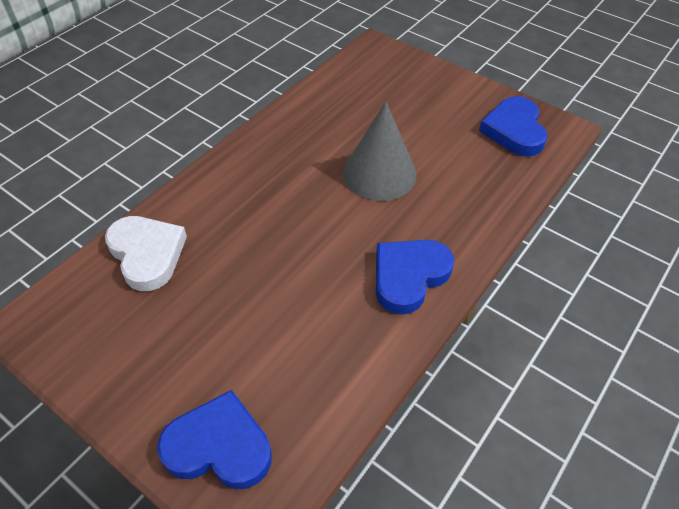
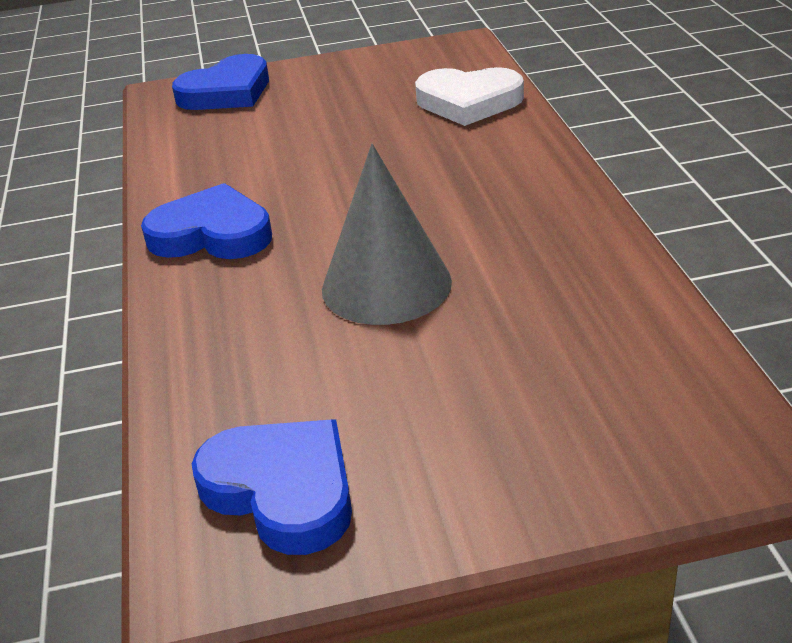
camera: 135 degrees right, 15 degrees down
(409, 276) = (212, 234): blue heart -> blue heart turned 75 degrees counterclockwise

